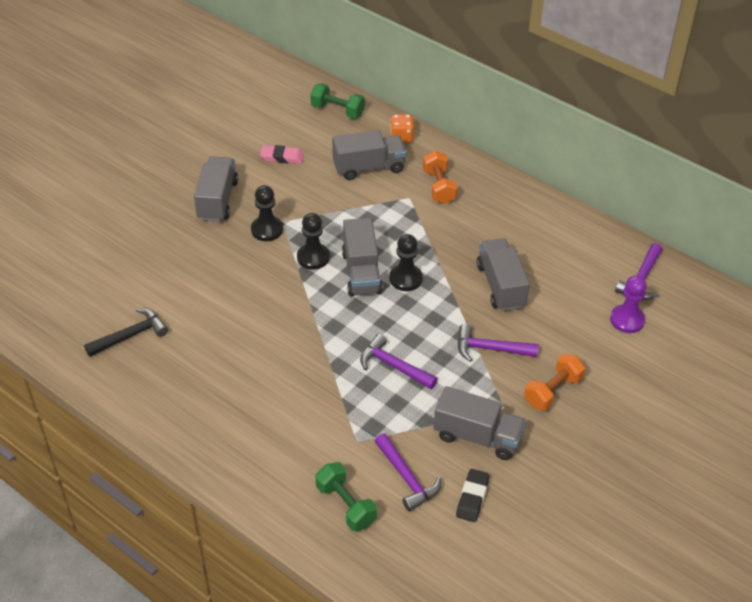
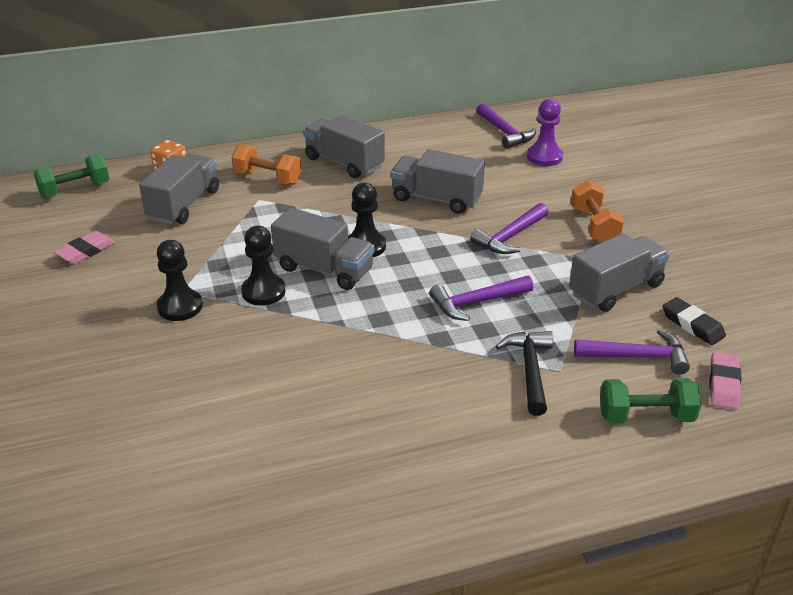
camera: 55 degrees left, 10 degrees down
(131, 336) = (213, 495): black hammer -> black hammer (530, 370)
(217, 200) = (82, 324): grey truck -> grey truck (344, 163)
(415, 538) = (724, 384): none -> pink eraser

